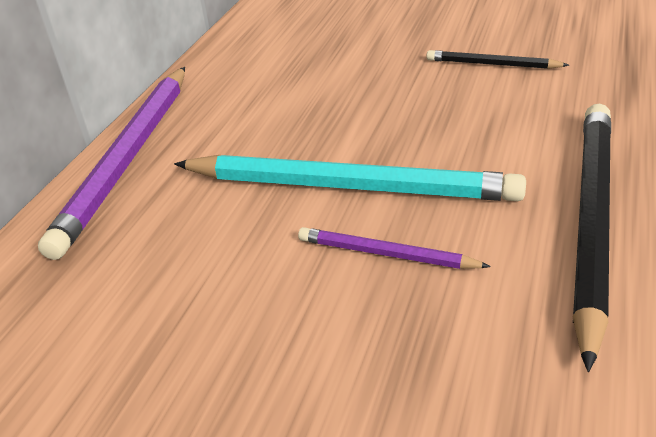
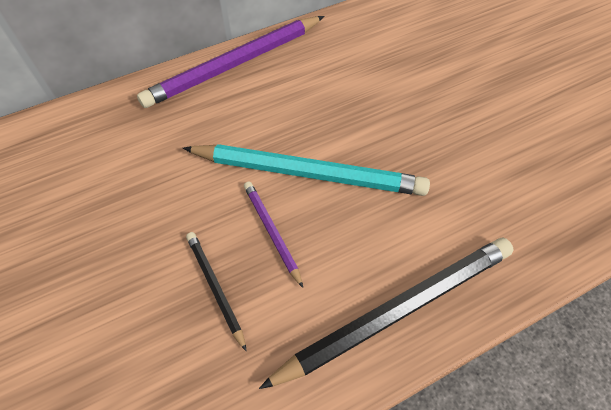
camera: 40 degrees right, 20 degrees up
(349, 186) = (308, 173): turquoise pencil -> turquoise pencil turned 45 degrees counterclockwise
(492, 64) = (506, 148): black pencil -> black pencil (215, 287)

